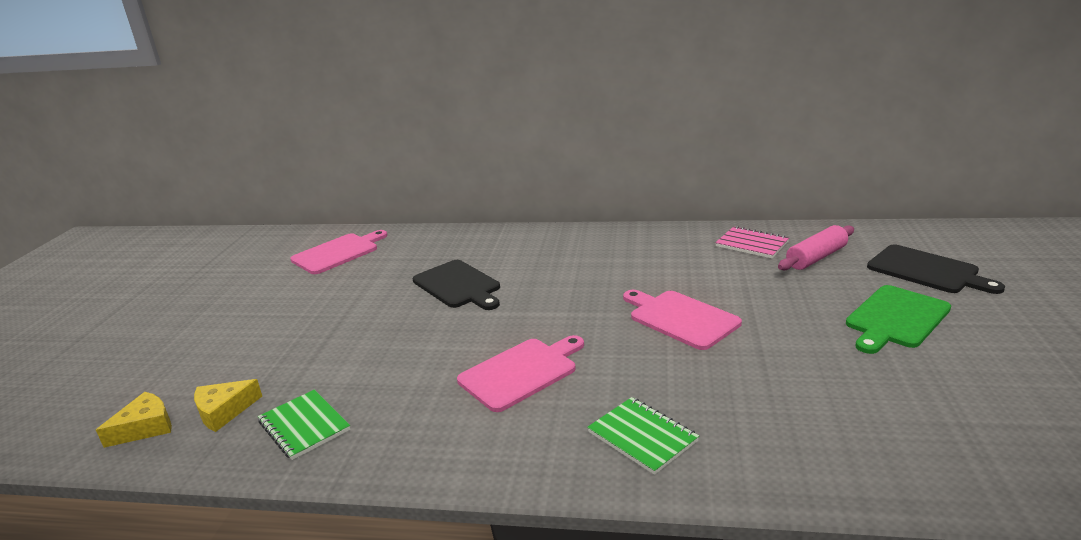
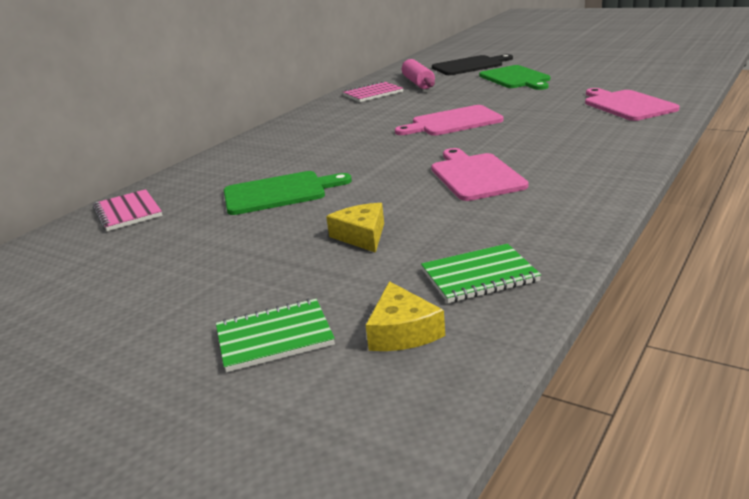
camera: 65 degrees left, 0 degrees up
(145, 427) = (386, 398): yellow cheese -> yellow cheese (362, 236)
(338, 253) = (68, 259): pink cutting board -> pink cutting board (627, 105)
(413, 242) = (128, 212): none -> pink notebook
(458, 285) = (279, 193): black cutting board -> green cutting board
(642, 437) = (595, 146): green notebook -> green notebook (274, 337)

